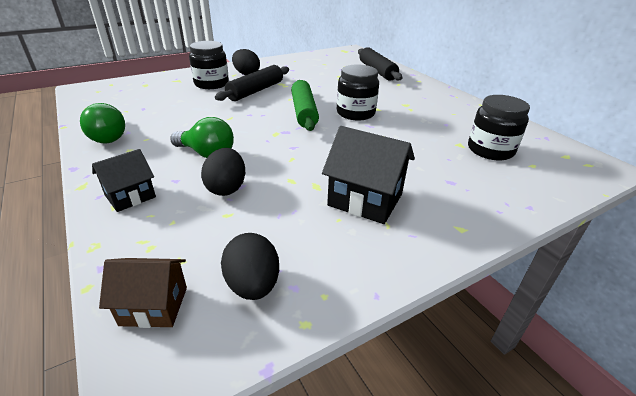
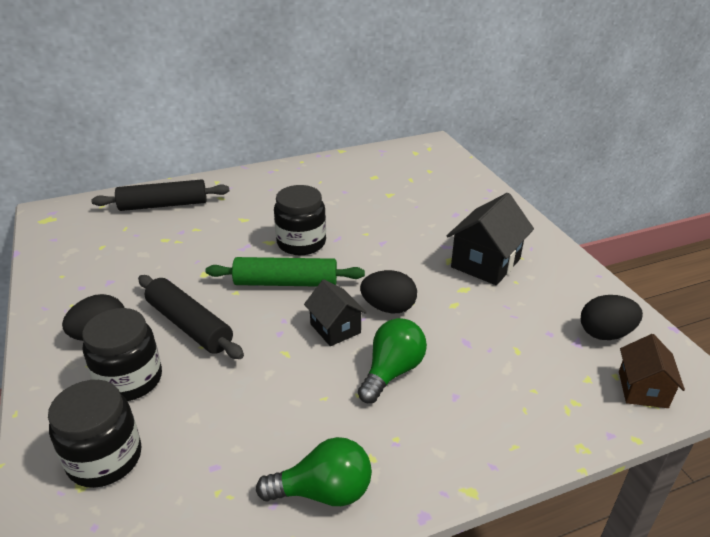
camera: 80 degrees left, 0 degrees up
(130, 196) = (491, 433): black house -> black house (335, 328)
(226, 188) = (470, 352): black egg -> black egg (388, 308)
(490, 150) = (402, 182): black jar -> black jar (105, 458)

